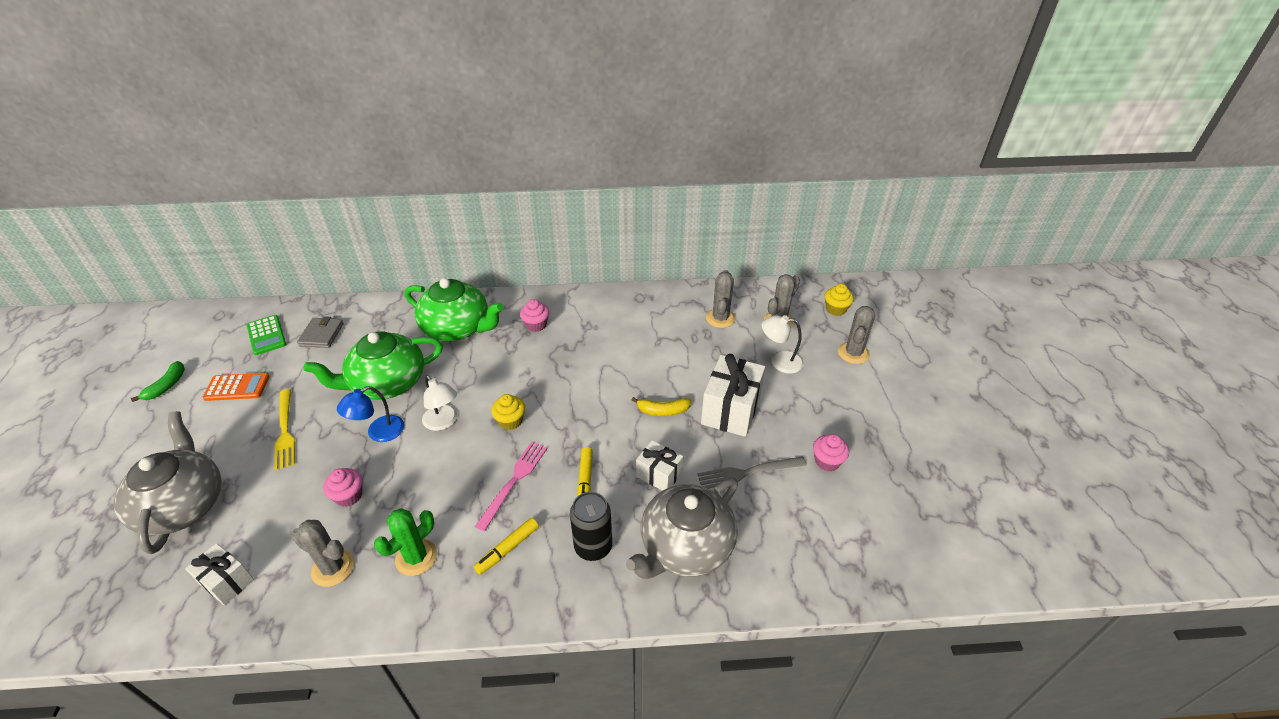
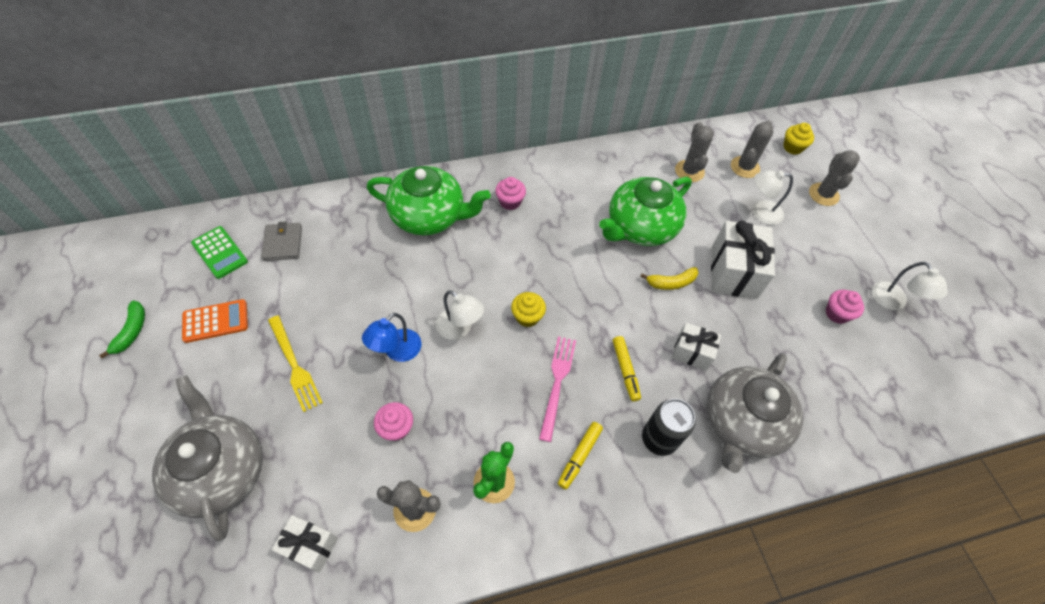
camera: 15 degrees left, 15 degrees up
(387, 383) = (381, 292): green teapot -> green teapot (640, 227)
(747, 472) = (771, 336): grey fork -> none
(894, 459) = (893, 302): none -> white lamp

